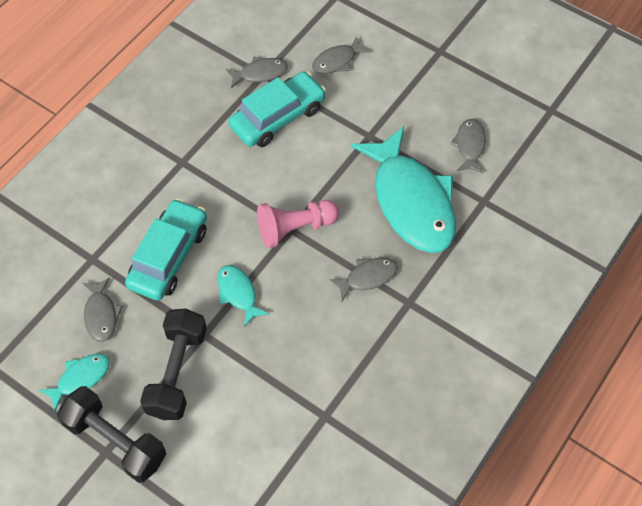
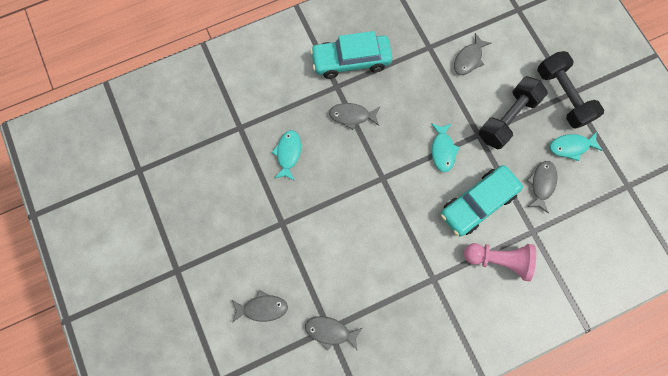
camera: 150 degrees left, 15 degrees up
(278, 117) = (340, 279): turquoise car -> turquoise car (351, 61)
(295, 228) = (379, 177): pink pawn -> pink pawn (498, 259)
(411, 201) = (288, 154): turquoise fish -> turquoise fish, size x0.44
(469, 145) = (217, 174): grey fish -> grey fish (468, 59)

